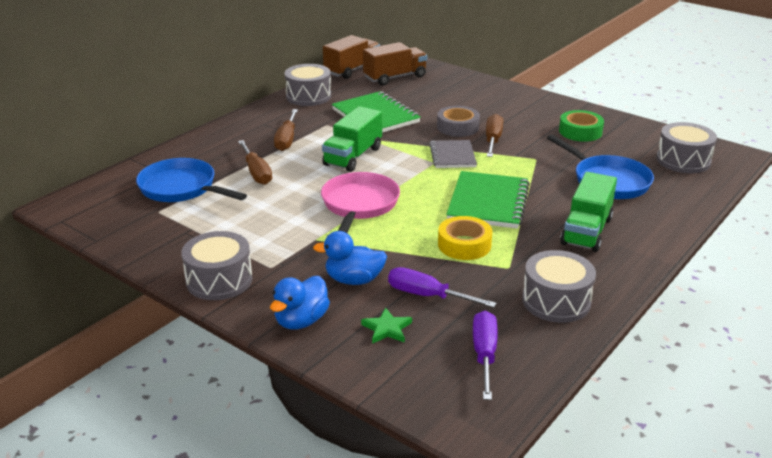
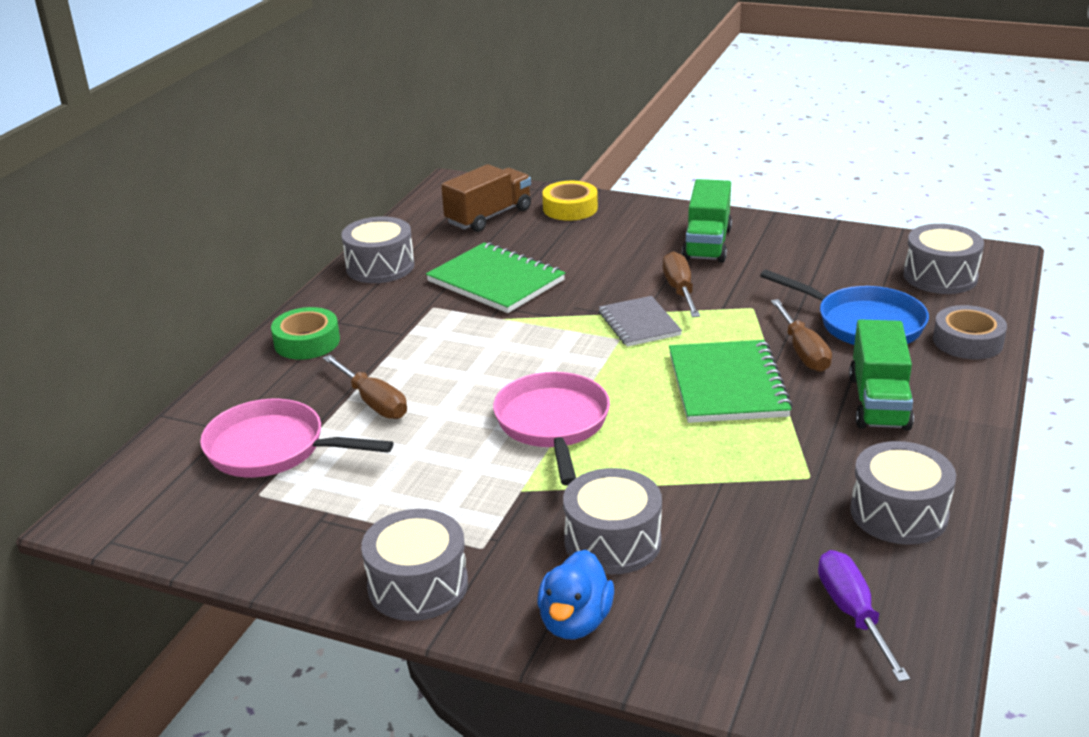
camera: 15 degrees left, 0 degrees up
(181, 188) = (273, 449): blue pan -> pink pan
(286, 140) = (388, 341): brown screwdriver -> brown screwdriver (803, 352)
(352, 70) = (420, 214): brown truck -> none
(353, 156) = (500, 350): green truck -> green truck (707, 244)
(354, 280) = (612, 541): blue duck -> grey drum
(387, 329) = (701, 606): green star -> none
(426, 295) = (726, 543): purple screwdriver -> none
(457, 127) = (621, 278): grey tape -> grey tape (967, 341)
(464, 245) = (732, 455): yellow tape -> yellow tape (570, 208)
(580, 132) = (787, 257): green tape -> green tape (307, 342)

